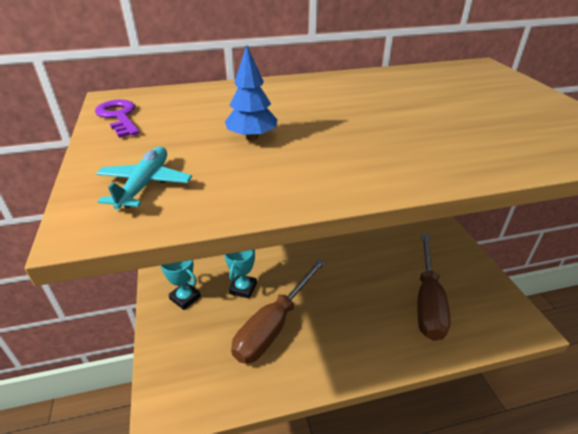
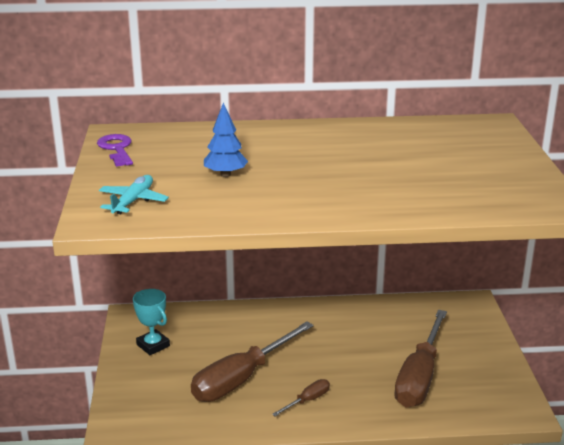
camera: 10 degrees right, 10 degrees down
(243, 288) = (217, 344): turquoise trophy -> none
(340, 343) = (307, 400): none -> brown screwdriver

